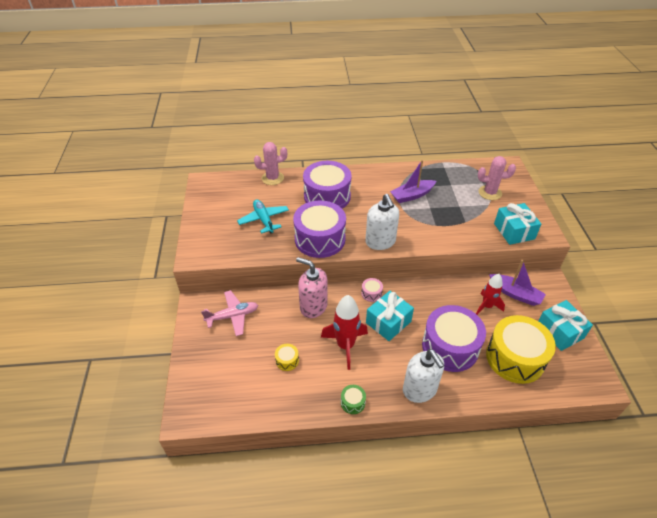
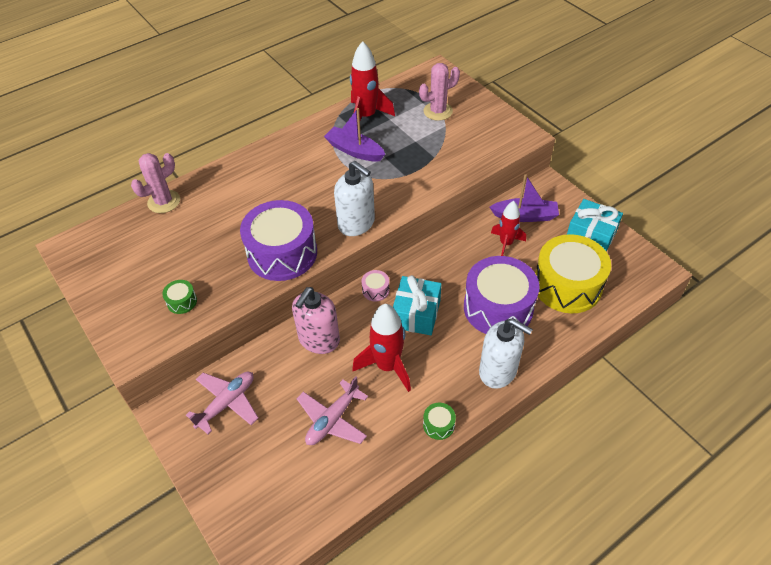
camera: 30 degrees left, 5 degrees up
(241, 240) = (182, 301): none -> green drum
(264, 220) = (192, 261): turquoise plane -> none
(287, 360) = (332, 420): yellow drum -> pink plane
(313, 306) = (319, 340): pink soap dispenser -> pink soap dispenser turned 60 degrees counterclockwise
(327, 196) = (253, 195): purple drum -> none
(412, 195) = (354, 151): purple boat -> purple boat turned 90 degrees clockwise
(436, 177) = (366, 116): none -> red rocket
(514, 231) = (491, 146): turquoise gift -> none

